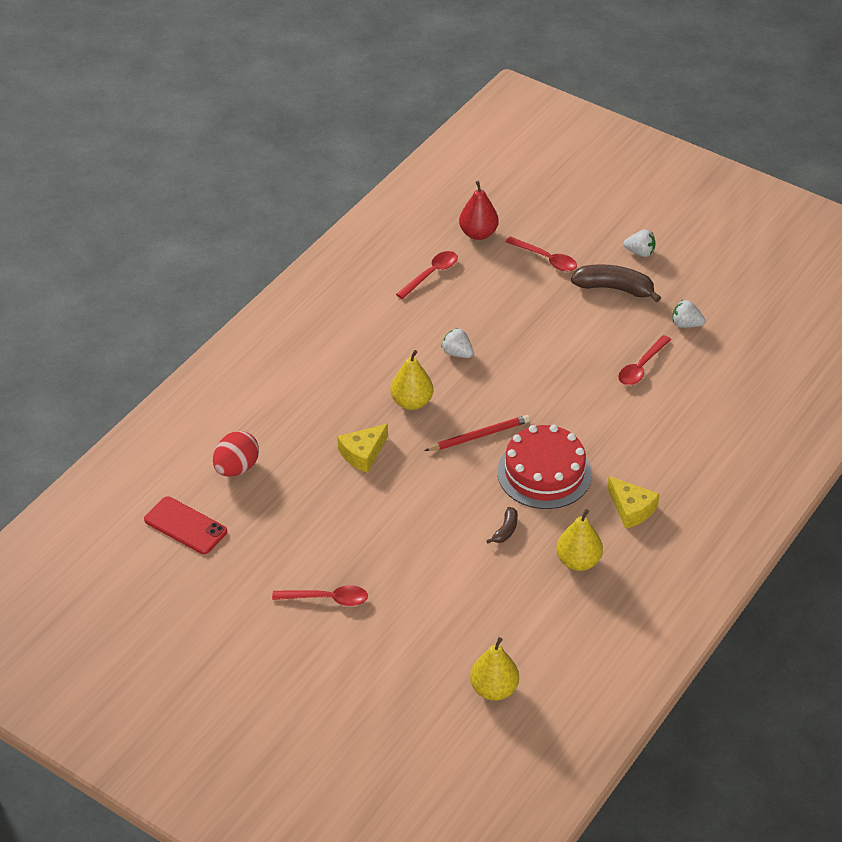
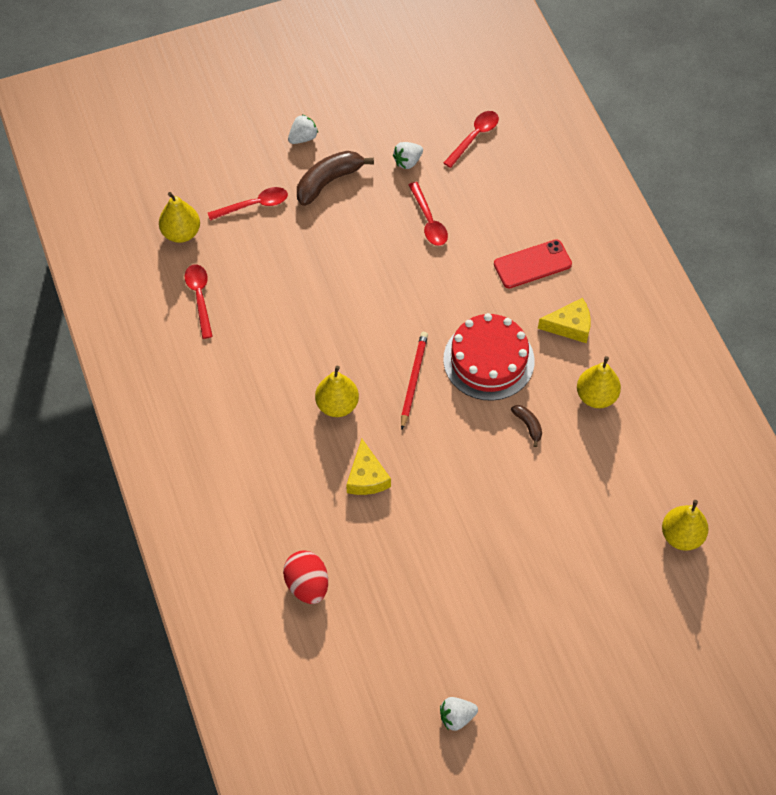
camera: 55 degrees left, 15 degrees up
(185, 526) = (344, 665): red phone -> red phone (532, 264)
(327, 599) = (506, 601): red spoon -> red spoon (474, 137)
(457, 353) = (308, 337): white strawberry -> white strawberry (456, 717)
(478, 233) = (181, 233): red pear -> yellow pear

